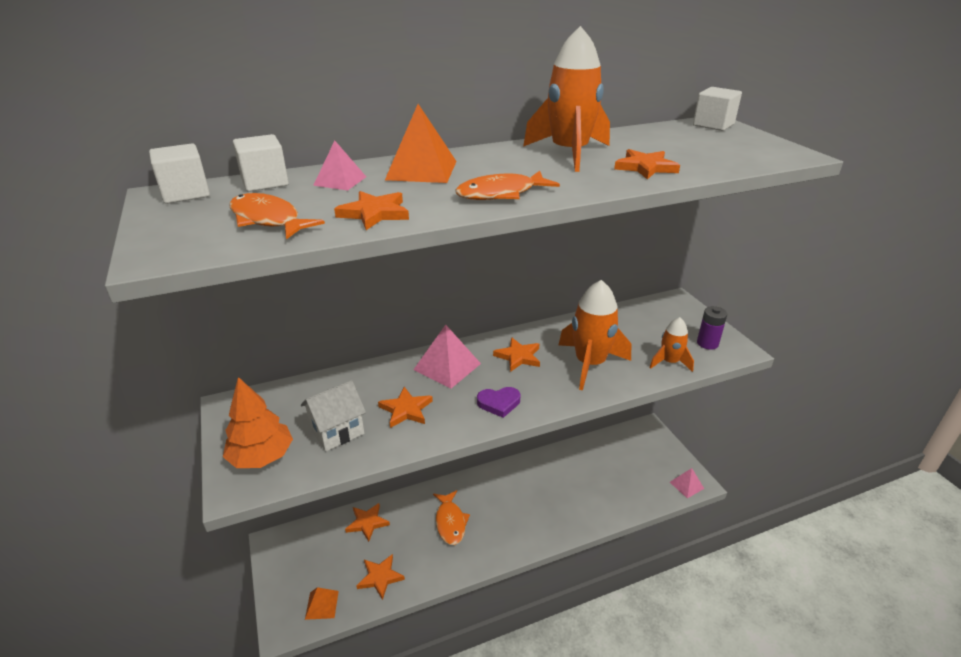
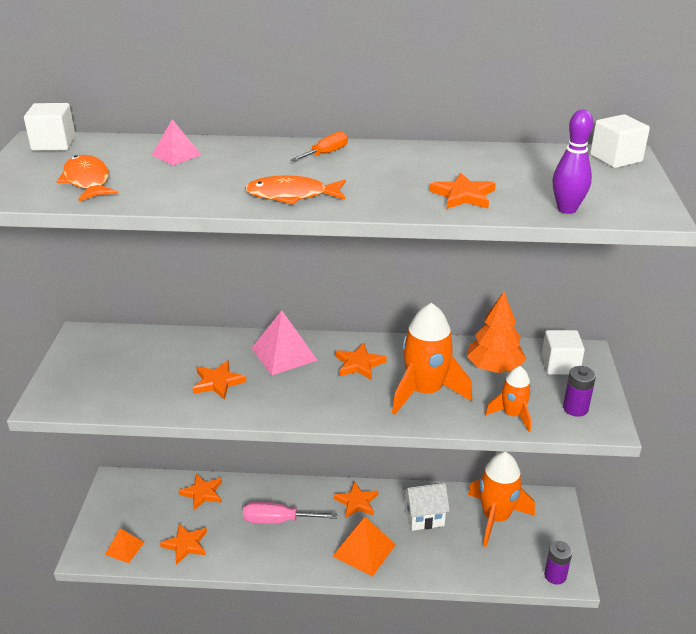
camera: 25 degrees right, 0 degrees up
(261, 457) = (78, 385): orange tree -> orange tree (494, 367)
(265, 182) = (119, 144): white cube -> white cube (560, 365)
(337, 432) = (148, 383): white house -> white house (424, 517)
(374, 213) = (169, 192): orange star -> orange star (357, 502)
(422, 170) = (254, 157): orange pyramid -> orange pyramid (364, 550)
(450, 522) = (278, 520): orange fish -> pink screwdriver
(485, 157) = (326, 153): none -> orange screwdriver
(499, 403) = (304, 402): purple heart -> none
(569, 153) = (410, 165): orange rocket -> orange rocket (496, 517)
(686, 485) = (555, 575): pink pyramid -> purple battery
(735, 163) = (567, 209): none -> purple bowling pin

